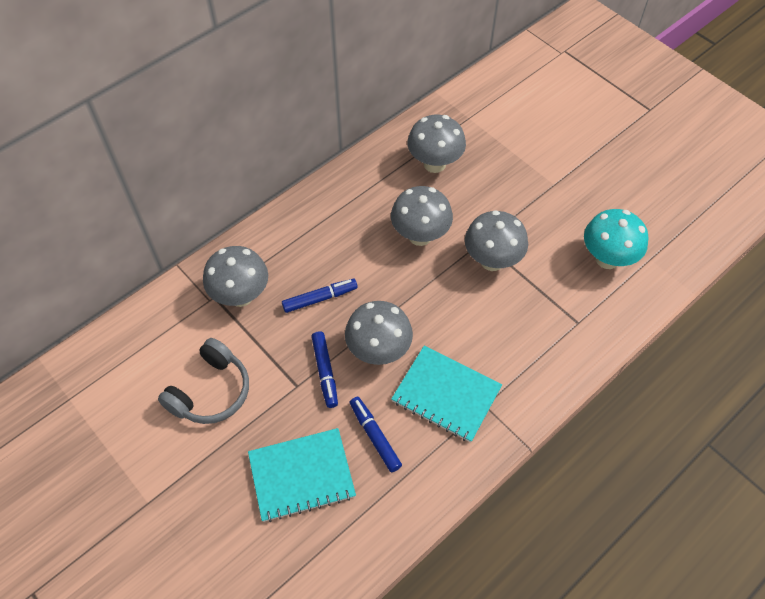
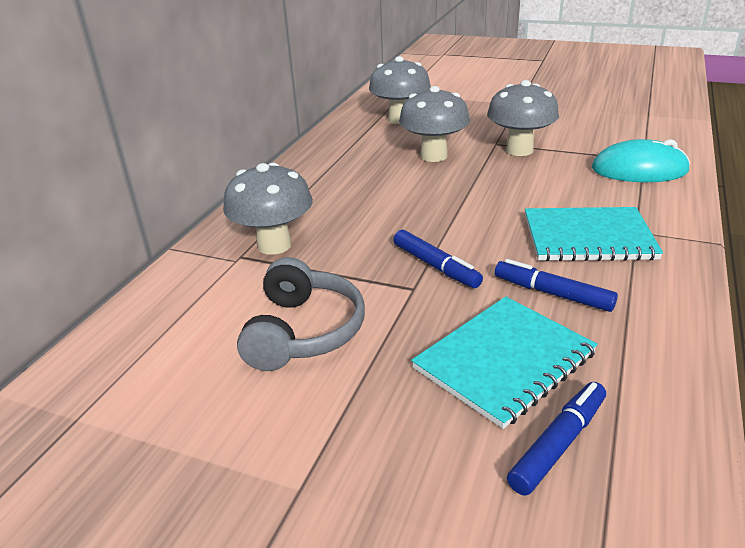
camera: 25 degrees left, 25 degrees down
(320, 298) = (372, 219): blue marker -> blue marker (558, 444)
(378, 351) = (479, 232): grey mushroom -> none
(559, 335) = (639, 170): none -> turquoise mouse
(607, 259) = (615, 123): turquoise mushroom -> none

